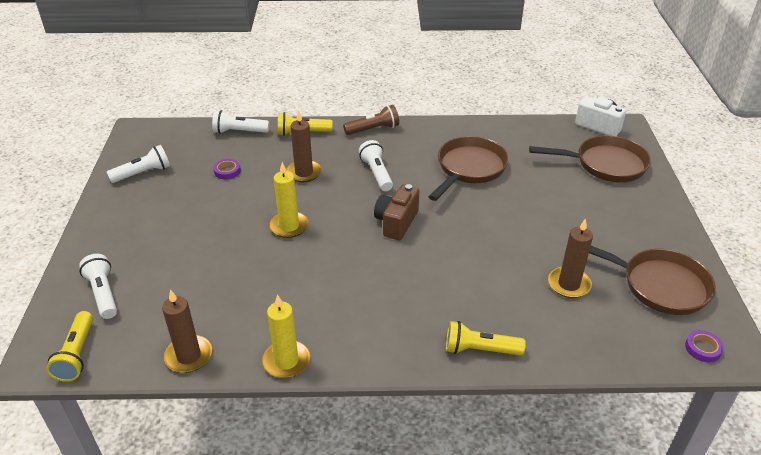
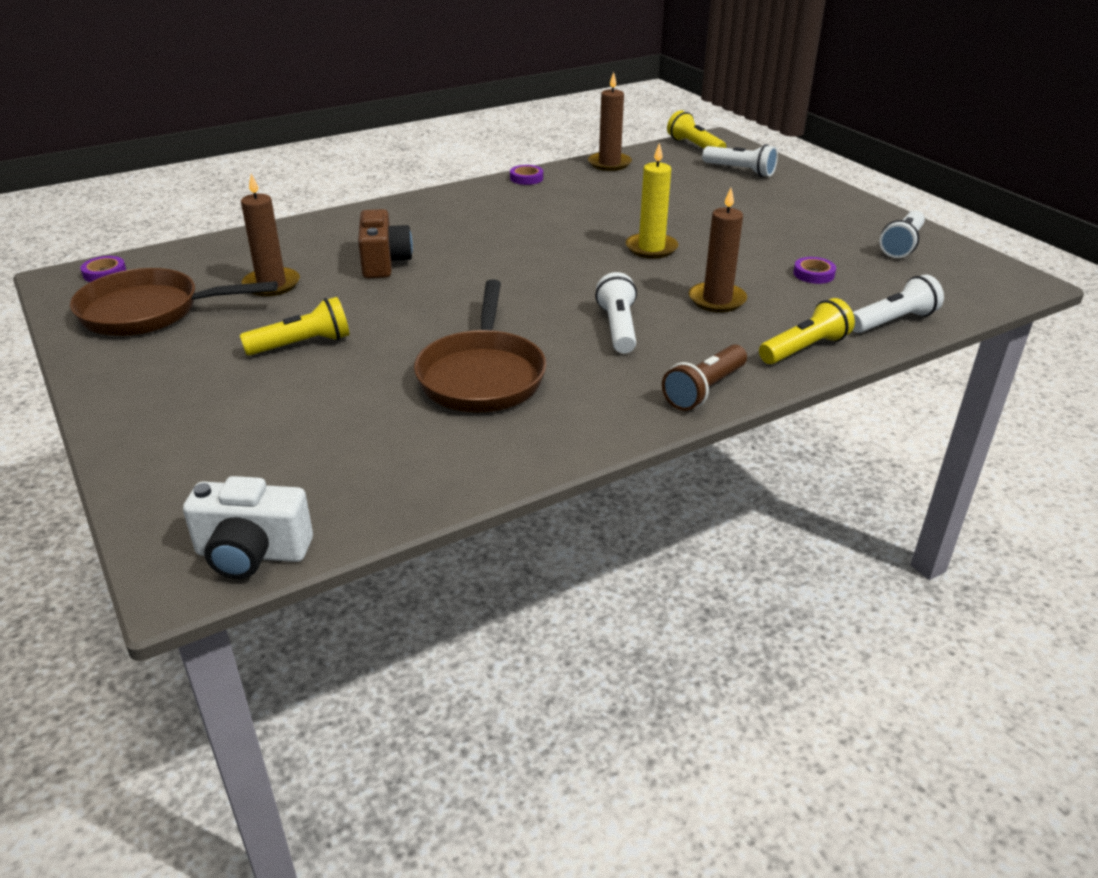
camera: 150 degrees right, 5 degrees down
(286, 361) = (526, 178): yellow candle -> purple tape
(376, 173) = (618, 328): white flashlight -> white flashlight turned 135 degrees counterclockwise
(396, 222) = (529, 284): brown camera -> brown camera (384, 263)
(479, 350) = (355, 220): yellow flashlight -> yellow flashlight (302, 344)
(605, 164) = (230, 459): brown pan -> none

